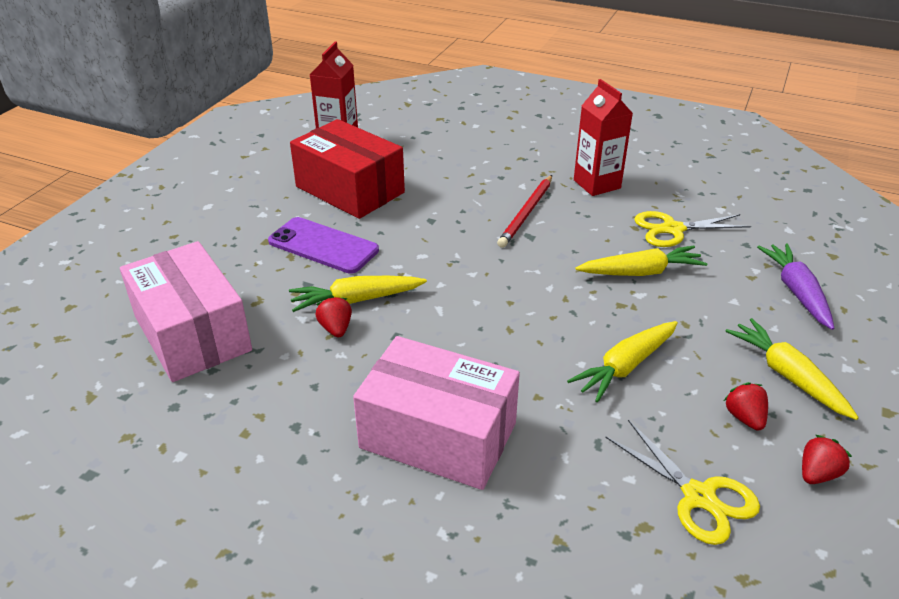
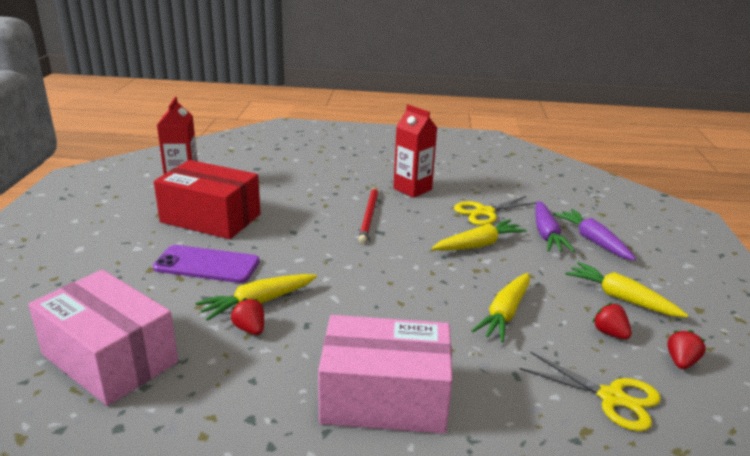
camera: 20 degrees left, 10 degrees down
(738, 273) = (547, 234): none -> purple carrot

